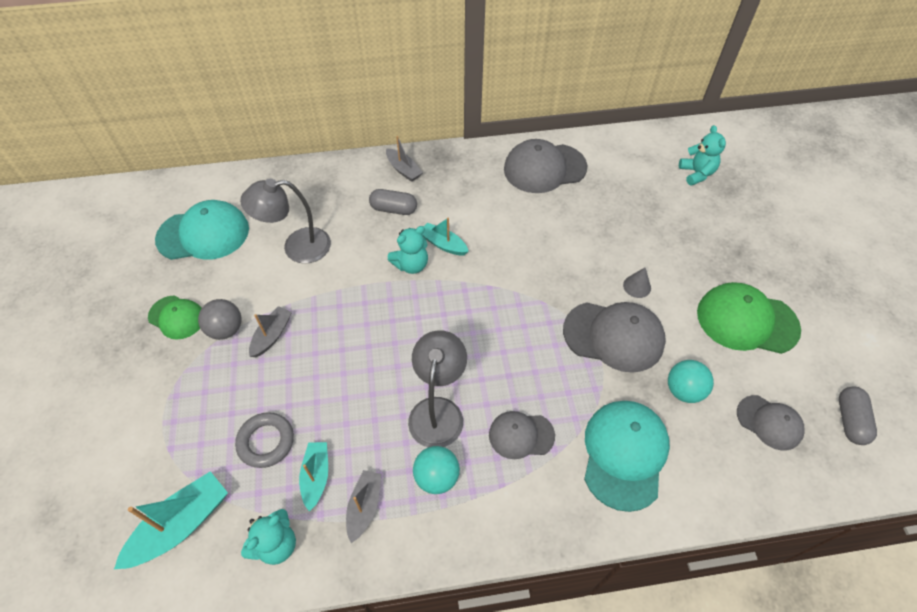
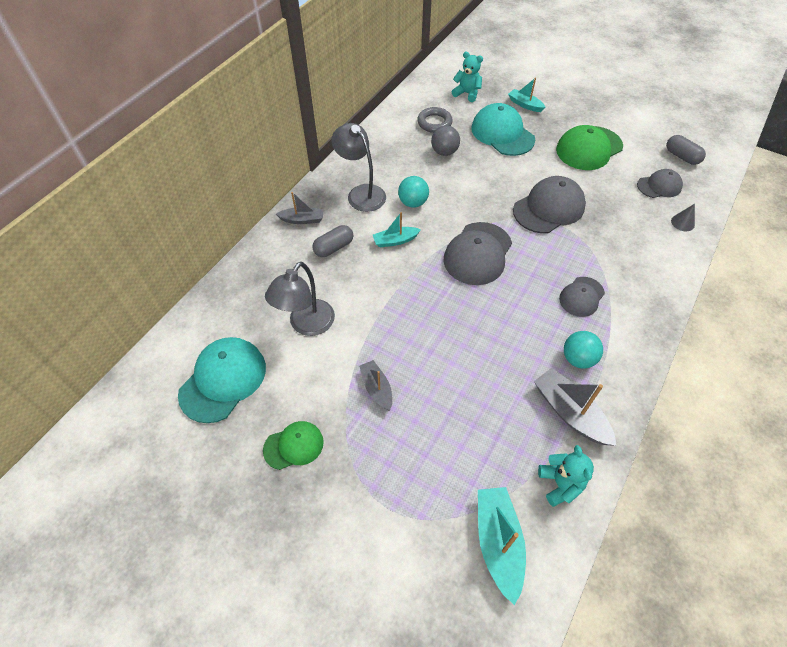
camera: 50 degrees left, 0 degrees up
(226, 329) = (341, 416): grey ball -> grey ball (444, 152)
(266, 442) = (470, 444): grey ring -> grey ring (434, 123)
(316, 476) = (524, 428): turquoise boat -> turquoise boat (525, 105)
(364, 507) = (570, 412): grey boat -> grey boat, size x1.61
(411, 265) = (395, 268): turquoise teddy bear -> none
(438, 410) = (529, 327): grey lamp -> grey lamp (361, 193)
(544, 168) = (386, 151): grey cap -> grey cap (478, 253)
(624, 454) = (632, 258): turquoise cap -> turquoise cap (502, 133)
(637, 286) = (523, 174): grey cone -> grey cone (682, 222)
(683, 390) = (611, 205): turquoise ball -> turquoise ball (413, 203)

